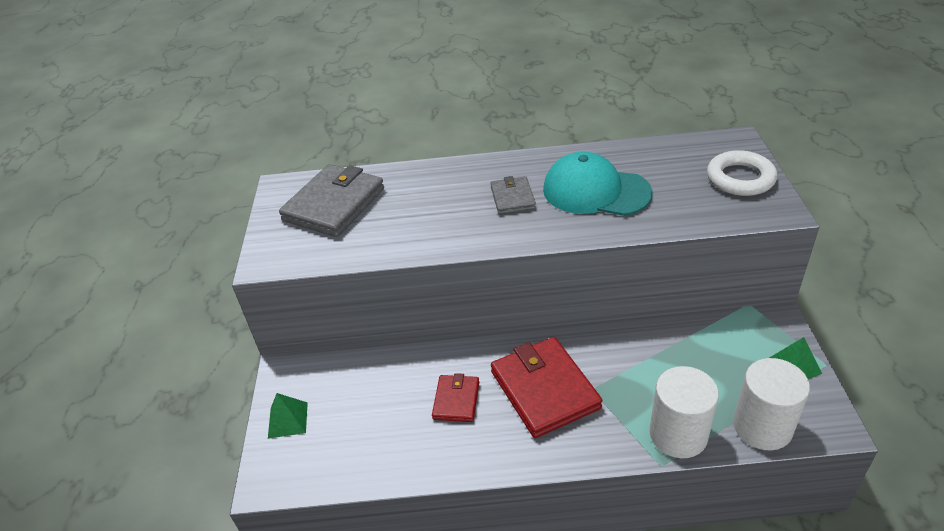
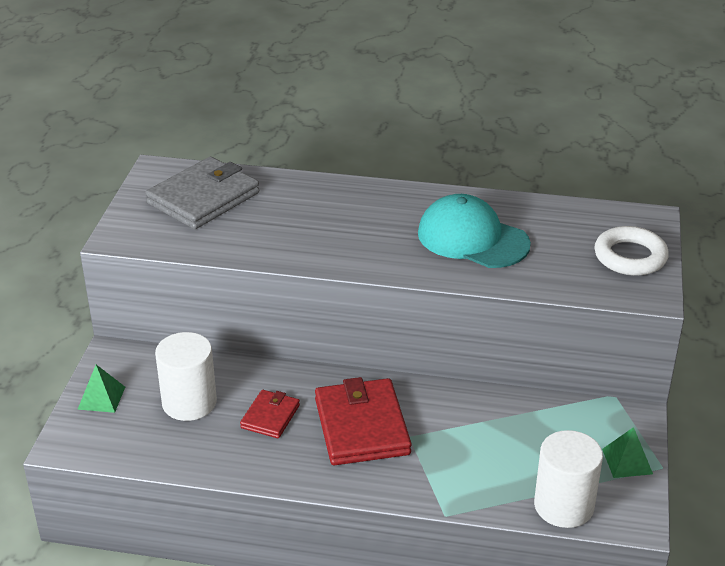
camera: 10 degrees right, 5 degrees down
(512, 198) = (384, 228): grey wallet -> none
(678, 434) = (475, 493): white cylinder -> white cylinder (189, 402)

